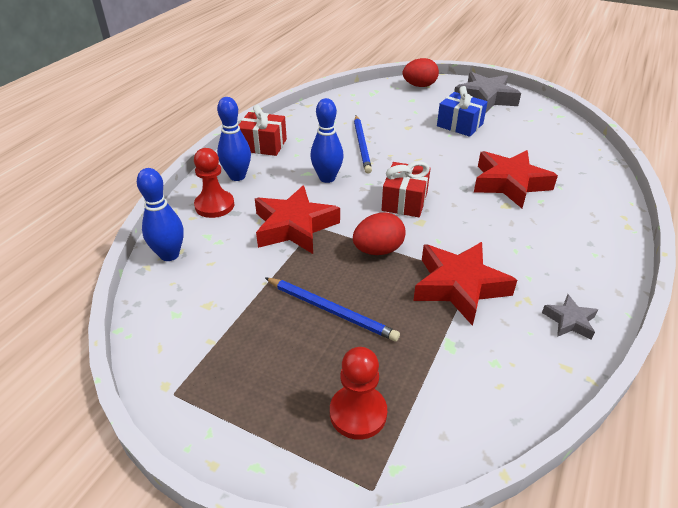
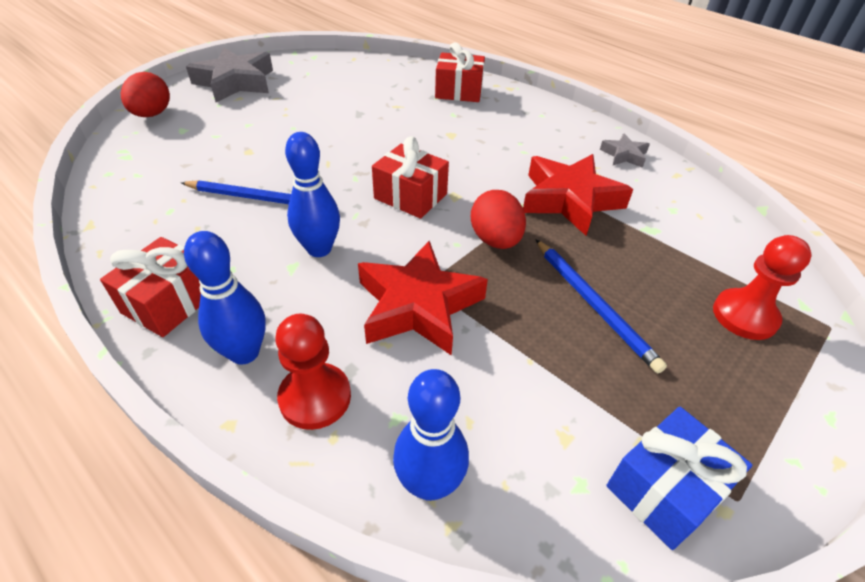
camera: 75 degrees left, 5 degrees up
(330, 310) = (593, 304): blue pencil -> blue pencil turned 105 degrees clockwise
(460, 125) = (278, 115): blue gift -> blue gift (665, 489)
(509, 183) = (416, 121): red star -> none
(584, 197) = (459, 91): none -> red gift

